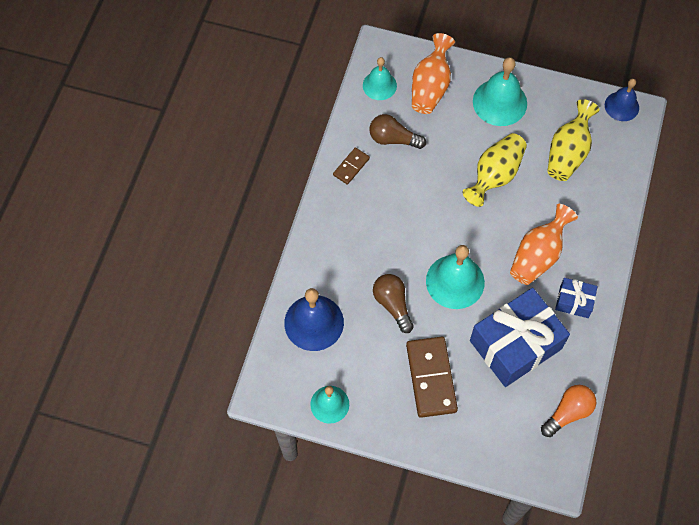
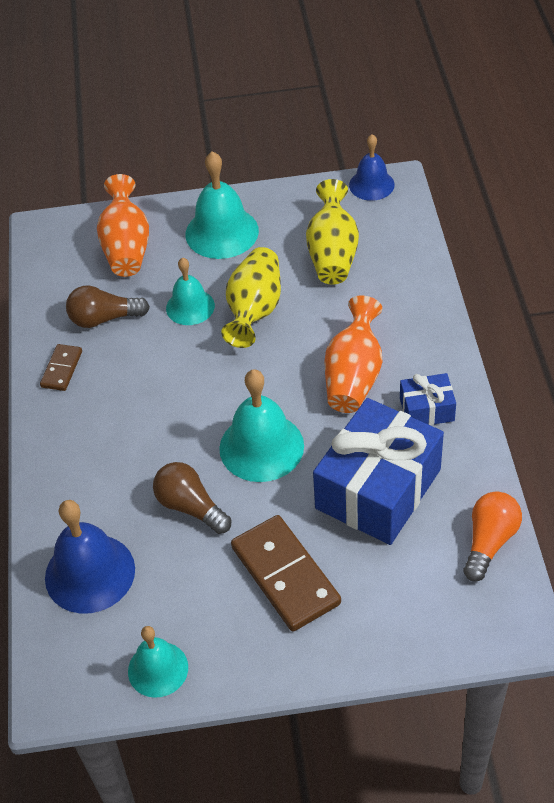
camera: 20 degrees left, 15 degrees down
(379, 85) = (60, 268): turquoise bell -> turquoise bell (190, 307)

